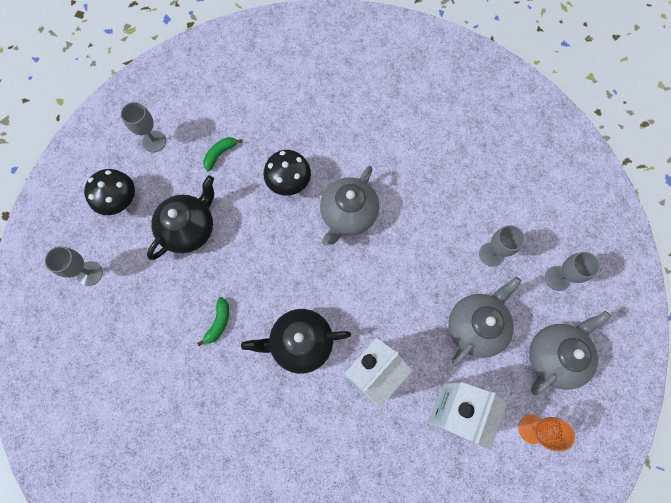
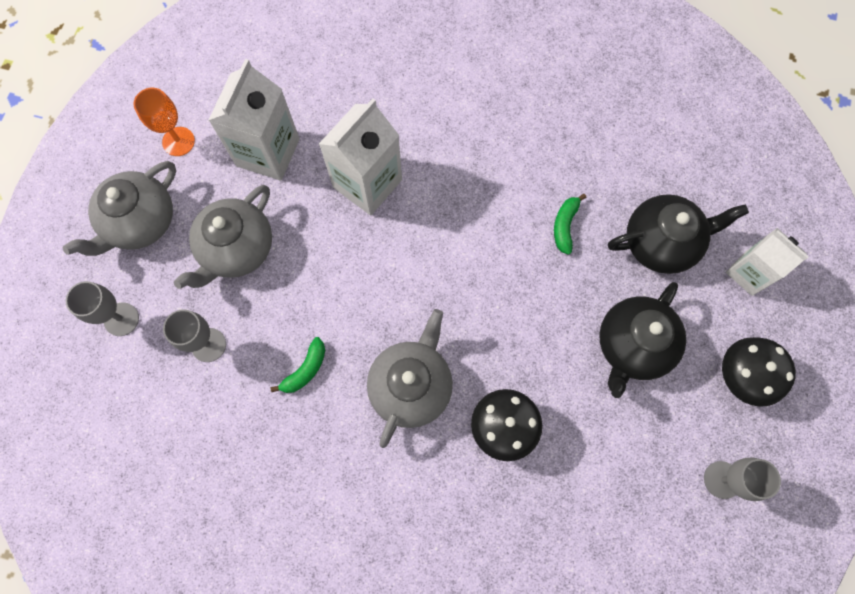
camera: 175 degrees right, 0 degrees up
(89, 273) = (749, 273): grey goblet -> white carton
(220, 154) = (615, 466): green banana -> green banana (305, 370)
(300, 342) = (458, 211): black teapot -> black teapot (661, 242)

